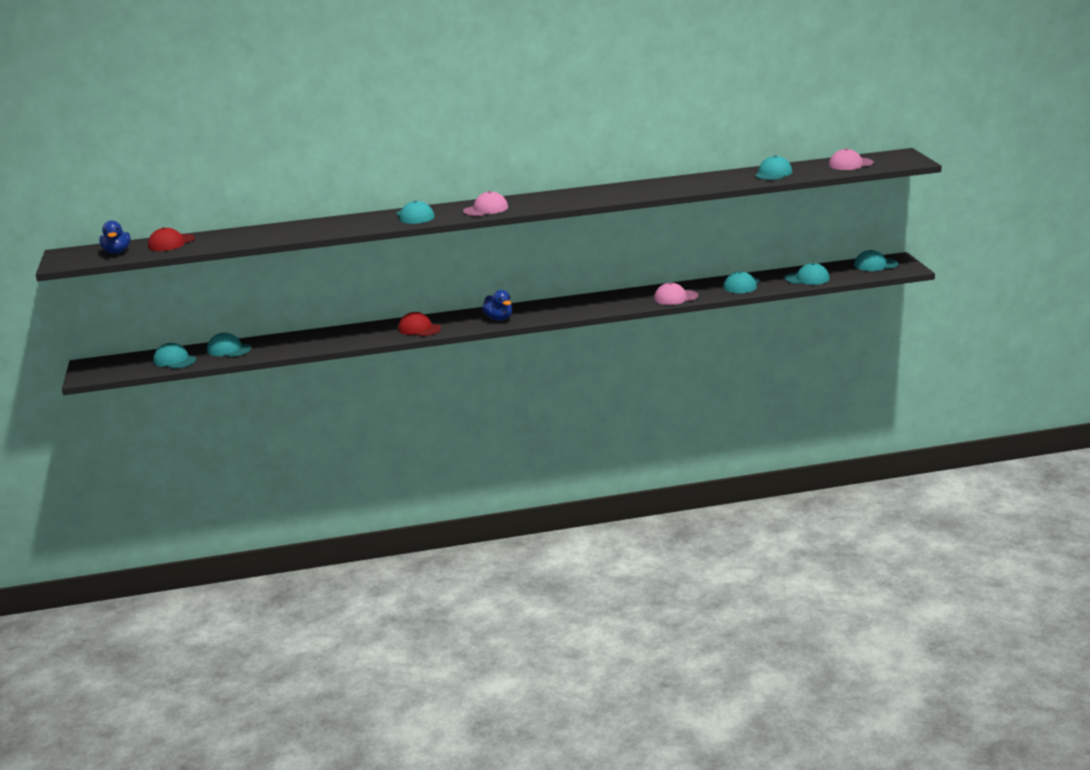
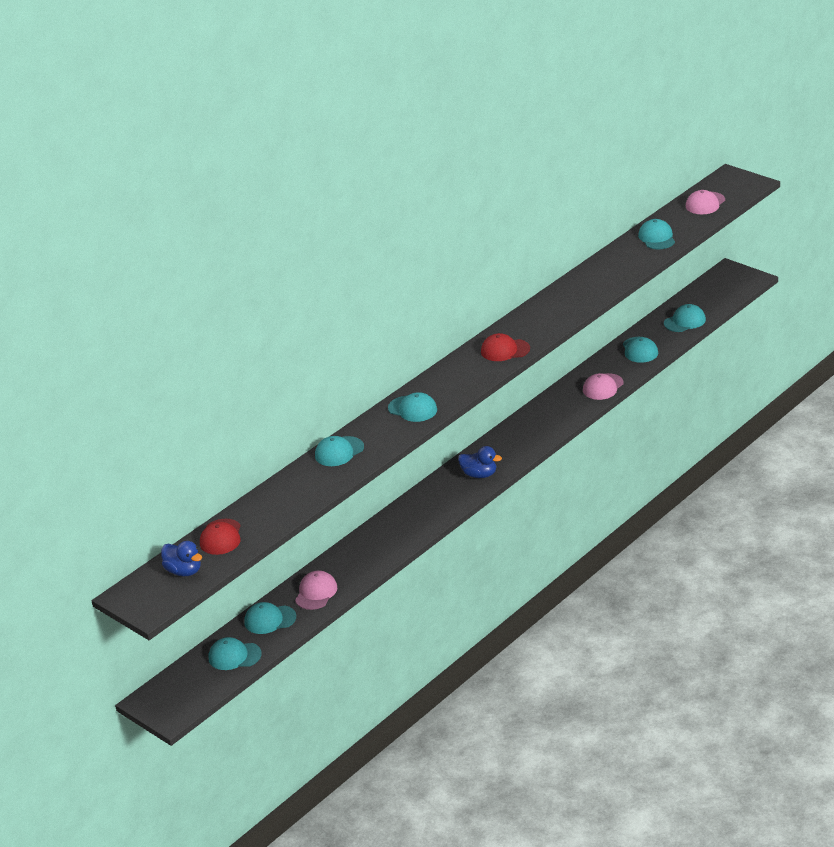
camera: 35 degrees left, 10 degrees up
(419, 329) = (422, 517): red cap -> red cap (505, 350)
(486, 209) = (467, 375): pink cap -> pink cap (316, 593)
(875, 265) = (719, 283): turquoise cap -> turquoise cap (339, 452)

